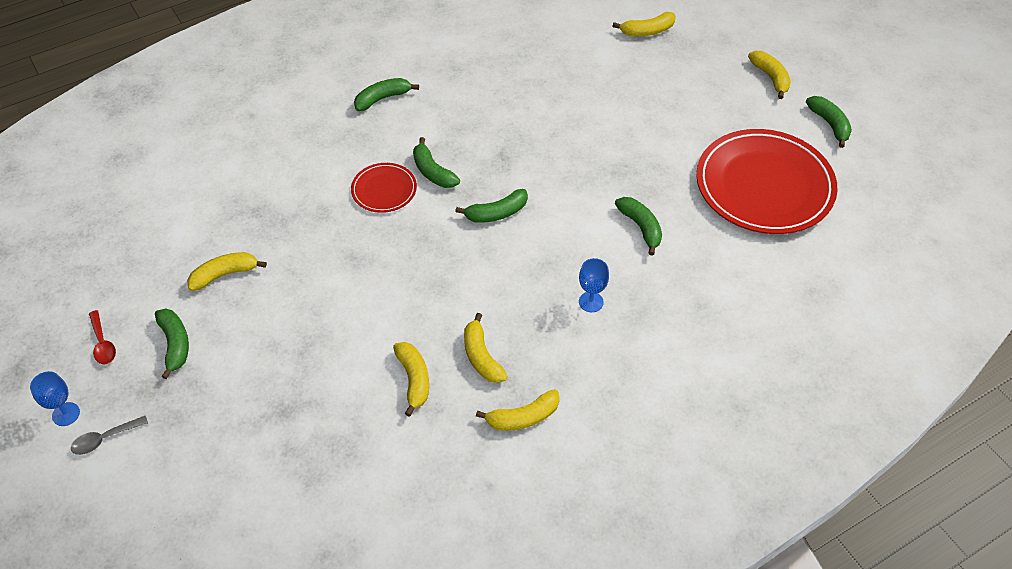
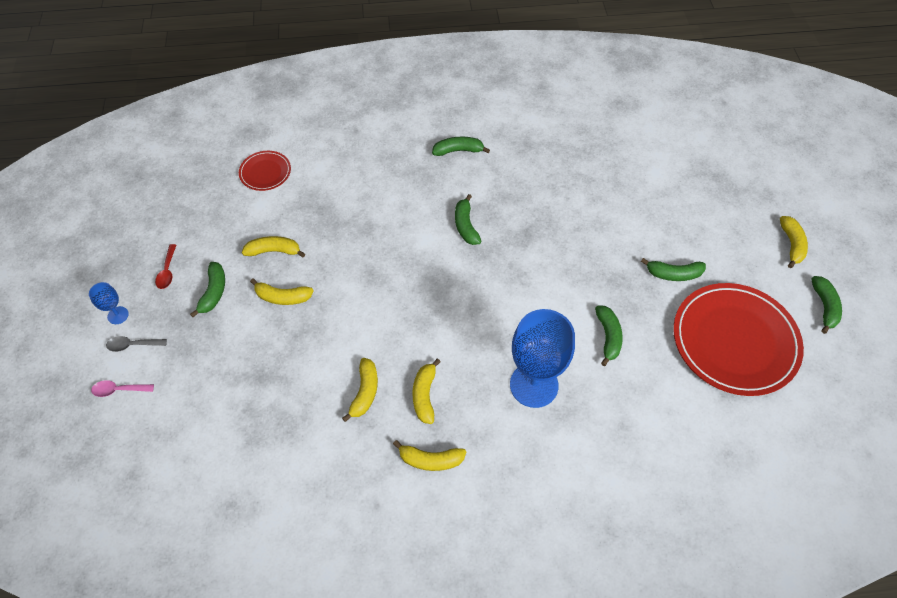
camera: 25 degrees right, 5 degrees up
(115, 494) = (119, 390): none -> pink spoon
(384, 190) = (421, 227): red plate -> red plate (265, 172)
(496, 213) = (497, 279): green banana -> green banana (673, 274)
(591, 302) = (534, 385): blue goblet -> blue goblet, size x2.25
(647, 31) = (702, 165): yellow banana -> yellow banana (282, 297)

